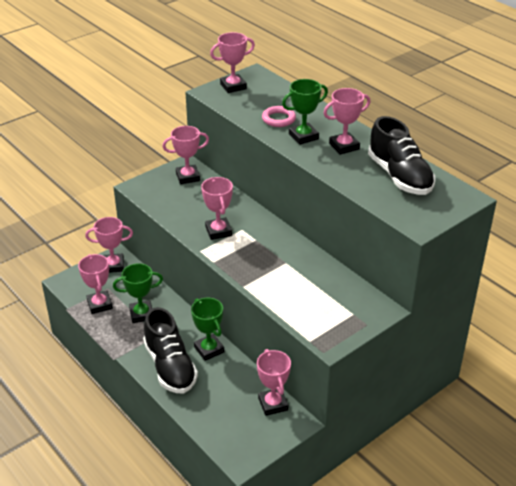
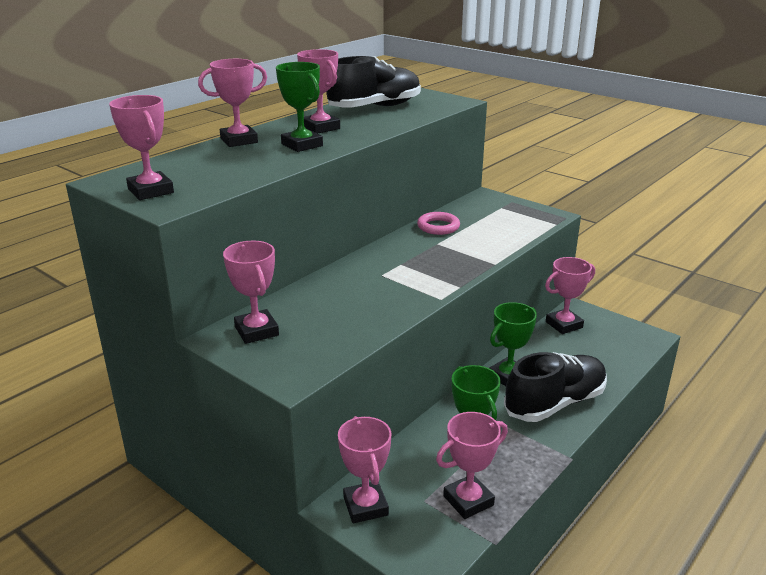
camera: 100 degrees left, 10 degrees down
(218, 231) = (393, 290): pink trophy -> pink trophy (239, 140)
(278, 119) = (257, 159): pink ring -> pink ring (438, 227)

